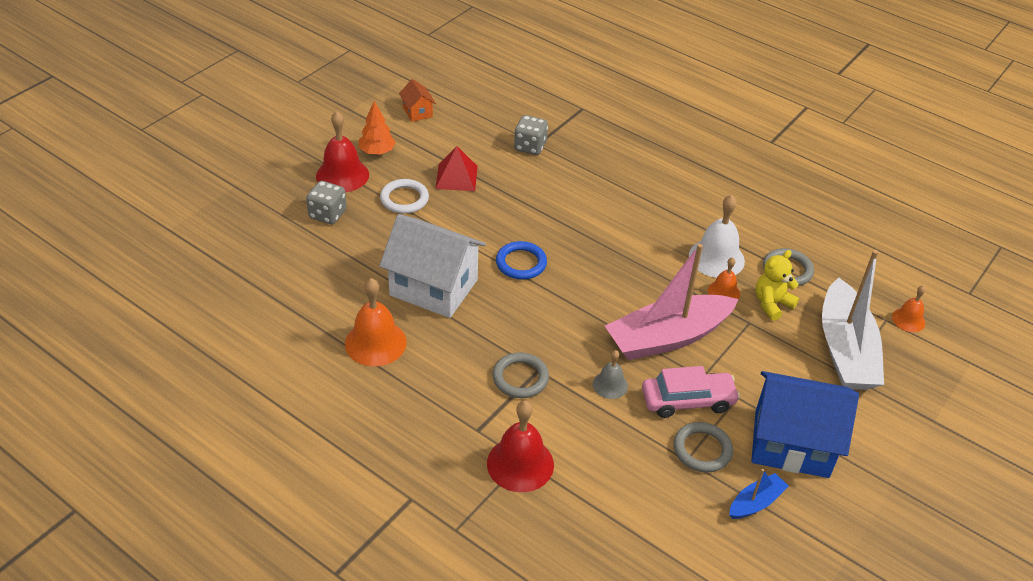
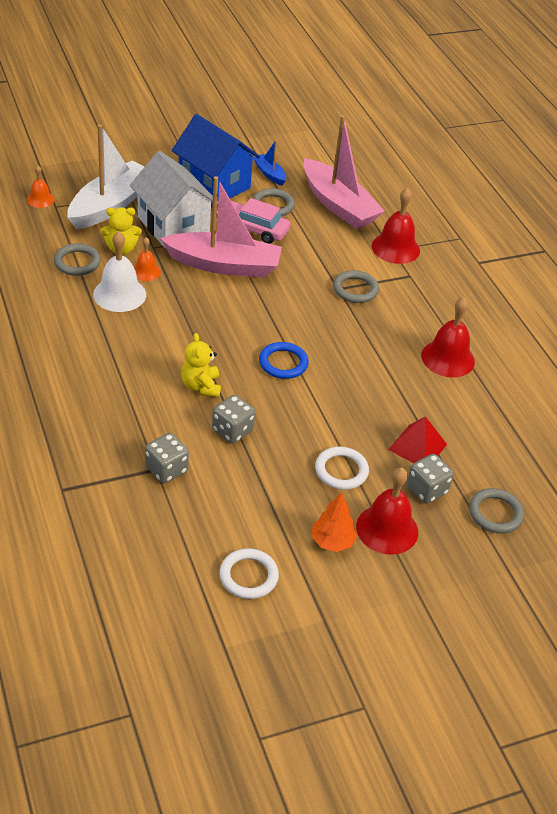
camera: 150 degrees left, 0 degrees up
(262, 220) = (495, 513): none -> grey ring
(375, 343) = (448, 358): orange bell -> red bell
(417, 112) = (248, 576): orange house -> white ring
(433, 287) = (372, 377): white house -> white house (173, 225)
(456, 177) = (272, 470): red pyramid -> red pyramid (417, 446)
(510, 191) = (232, 430): none -> grey dice
(566, 212) = (201, 386): none -> yellow teddy bear
(610, 385) = (296, 259): grey bell -> none
(635, 497) = (338, 205): none -> pink boat
(755, 502) = (269, 174): blue boat -> blue boat turned 60 degrees clockwise

